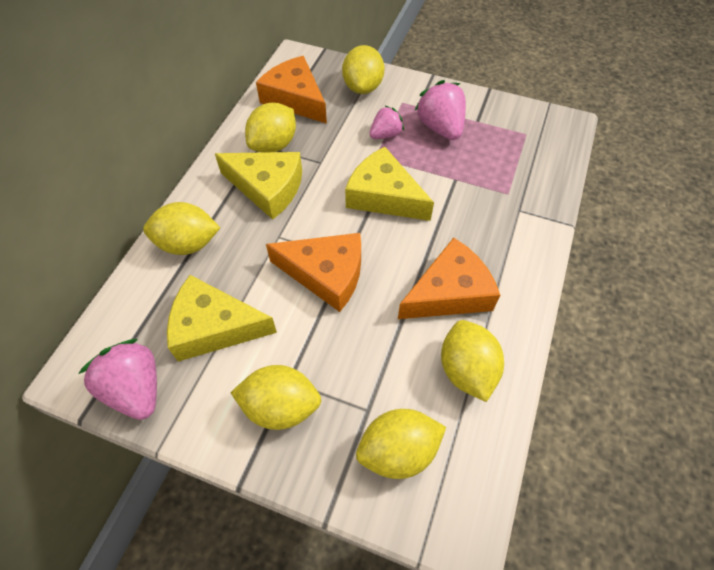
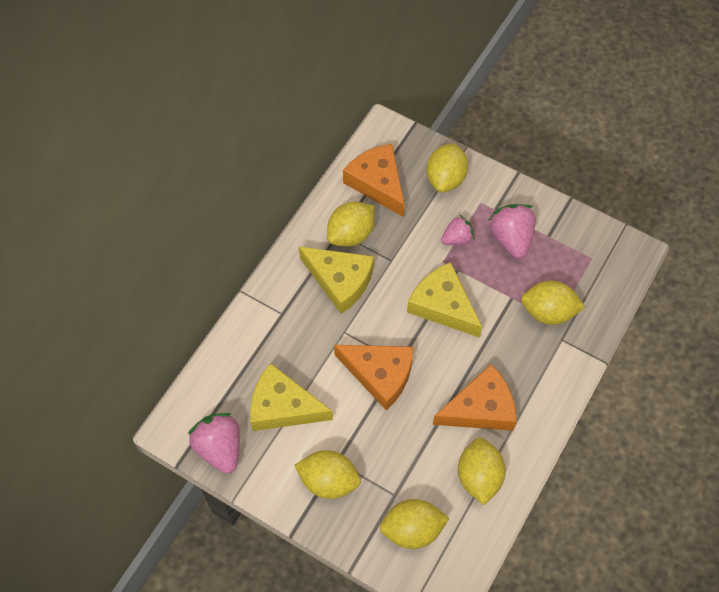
camera: 10 degrees right, 5 degrees up
(188, 244) = (266, 326): yellow lemon -> yellow lemon (548, 312)

